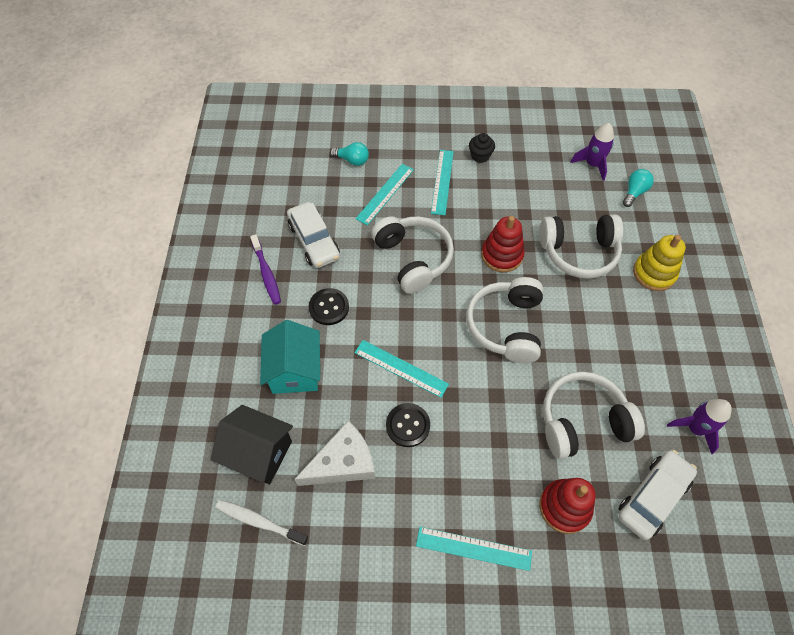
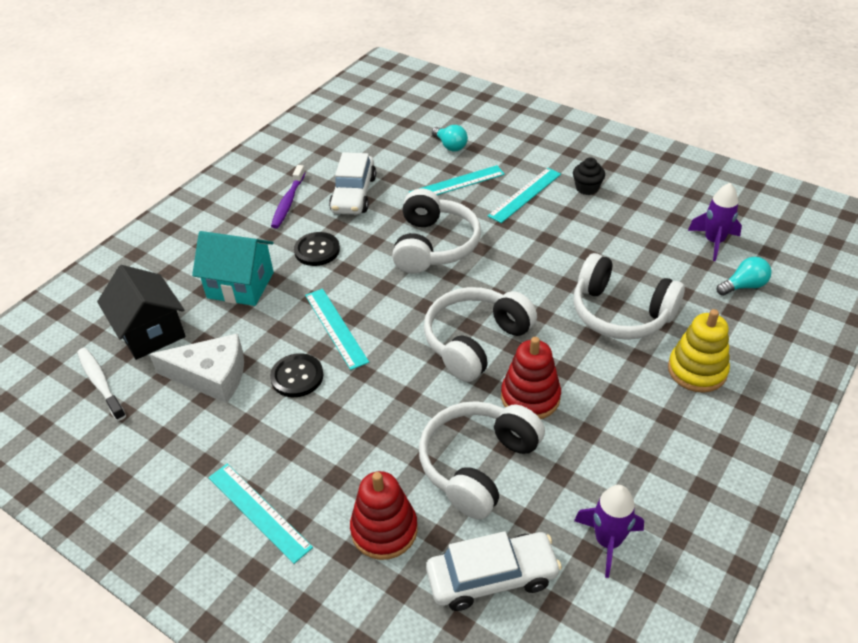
camera: 35 degrees right, 15 degrees down
(295, 370) = (240, 285): turquoise house -> turquoise house turned 75 degrees clockwise
(502, 255) = (529, 280): red stacking toy -> red stacking toy (530, 397)
(583, 422) = (478, 465): white headphones -> white headphones turned 75 degrees counterclockwise

